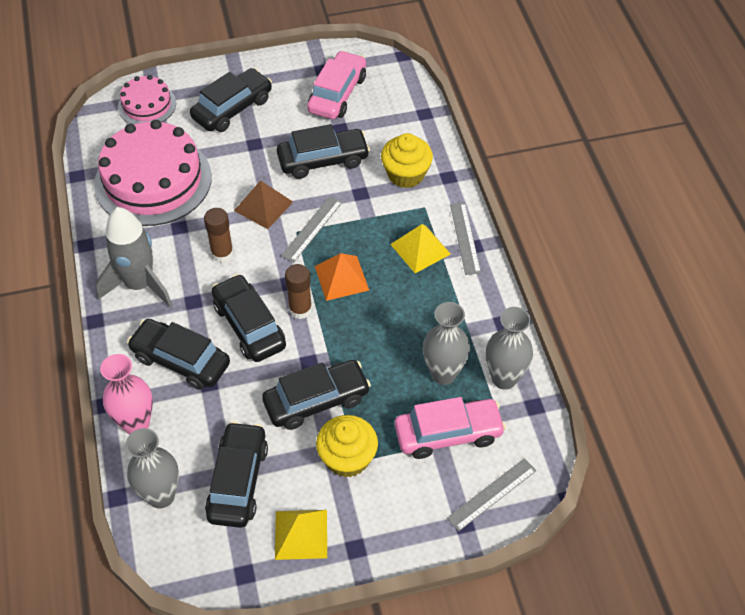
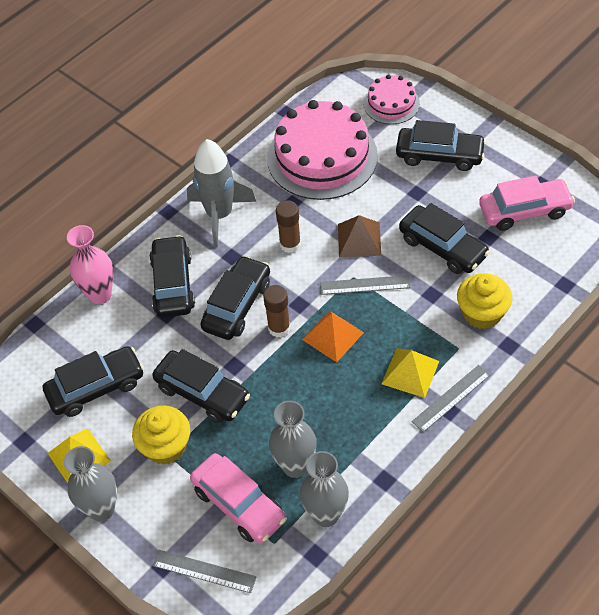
camera: 60 degrees right, 0 degrees up
(161, 496) = (52, 349): grey vase -> grey vase (101, 509)

